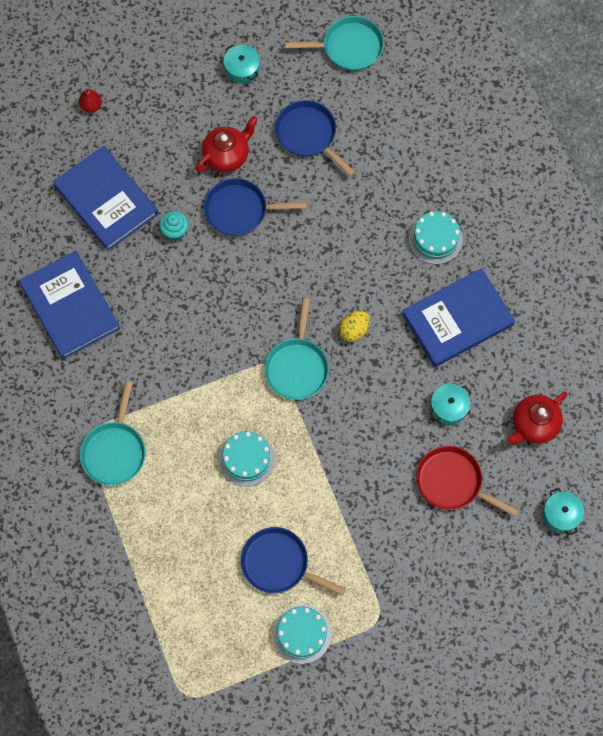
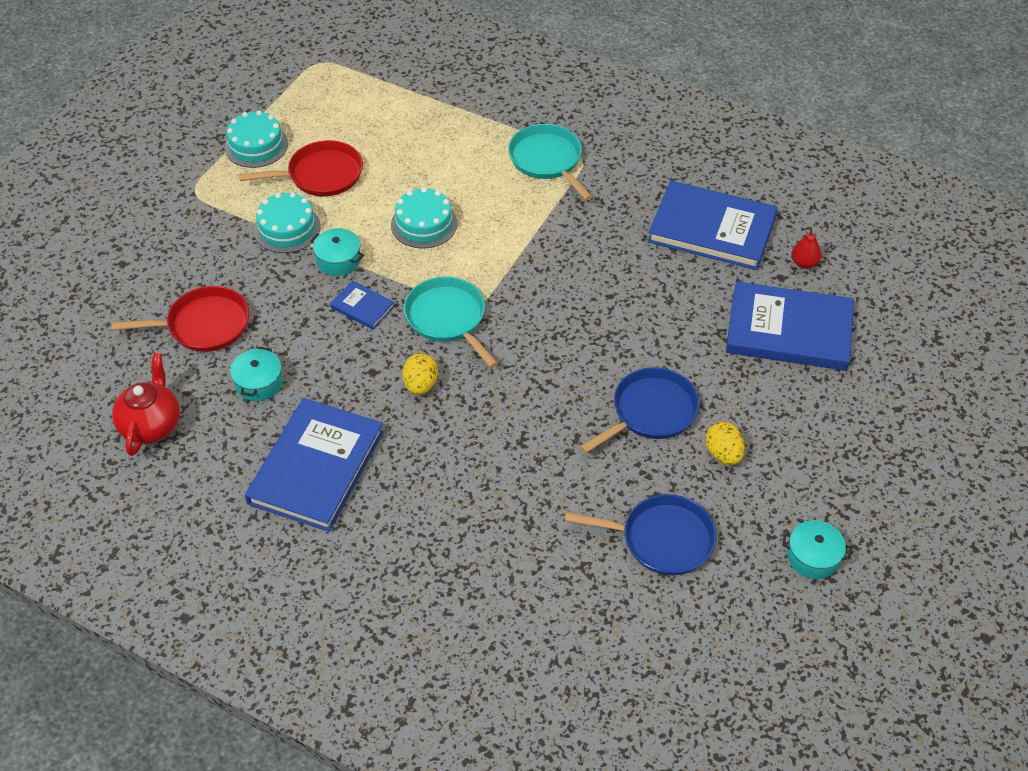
camera: 140 degrees right, 20 degrees down
(91, 106) = (913, 401): red pear -> red pear (804, 263)
(175, 231) = (692, 349): turquoise cupcake -> none
(227, 155) = (723, 454): red teapot -> yellow egg
(279, 564) = (321, 175): blue pan -> red pan
(342, 418) = (362, 307): none -> blue book
(349, 47) = (724, 680): turquoise pan -> none
(435, 239) = (411, 531): turquoise cake -> turquoise cake (287, 228)
(561, 514) = (65, 367): turquoise pot -> turquoise pot (338, 260)

